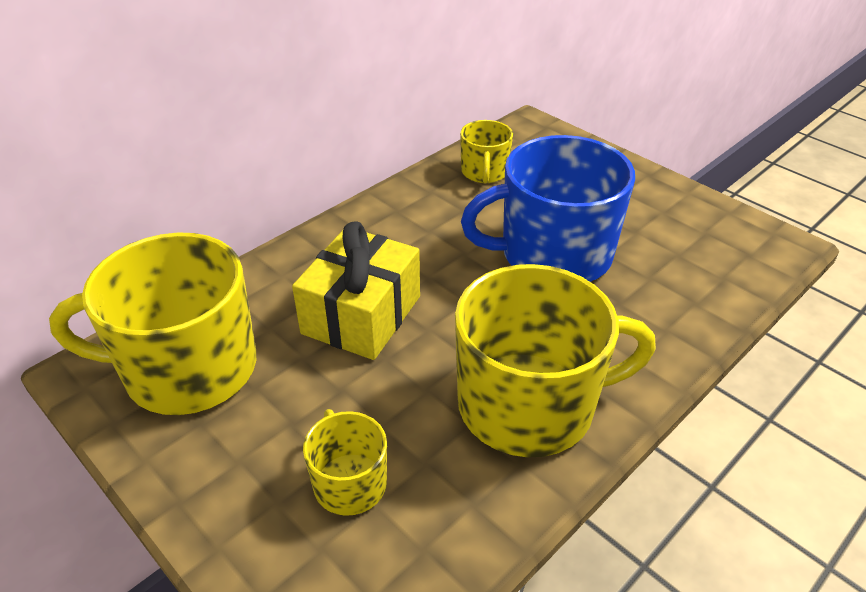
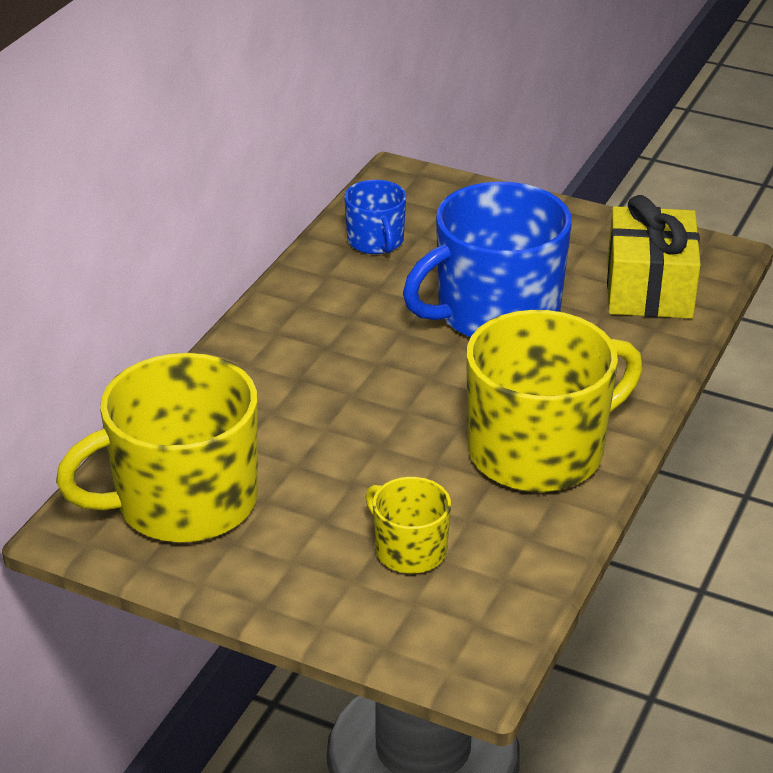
camera: 20 degrees left, 5 degrees down
(361, 315) = (330, 413): yellow gift -> yellow gift (649, 288)
(484, 172) = (376, 241): yellow mug -> blue mug

